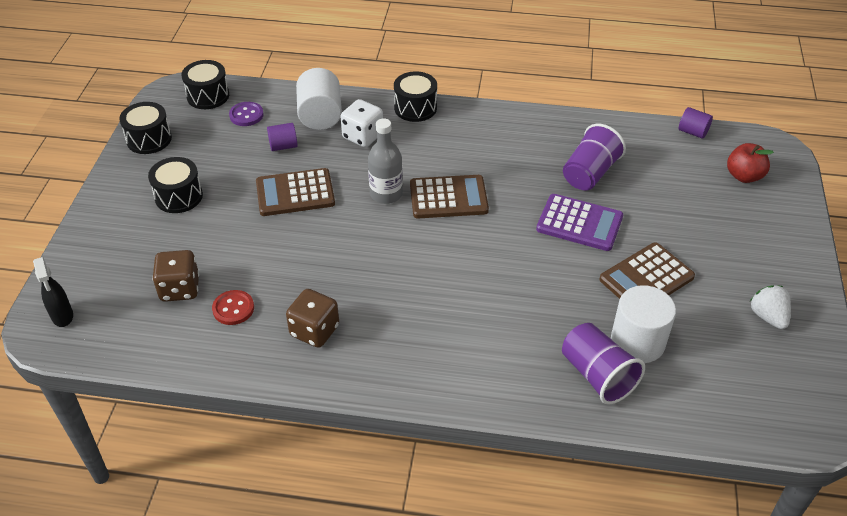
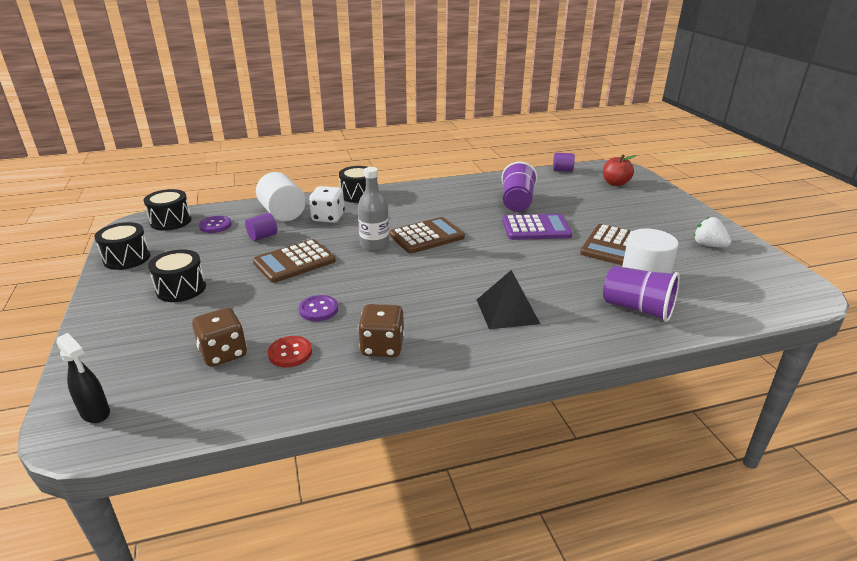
camera: 25 degrees left, 15 degrees down
(284, 265) = (318, 309): none -> purple button
(459, 330) = (507, 311): none -> black pyramid

